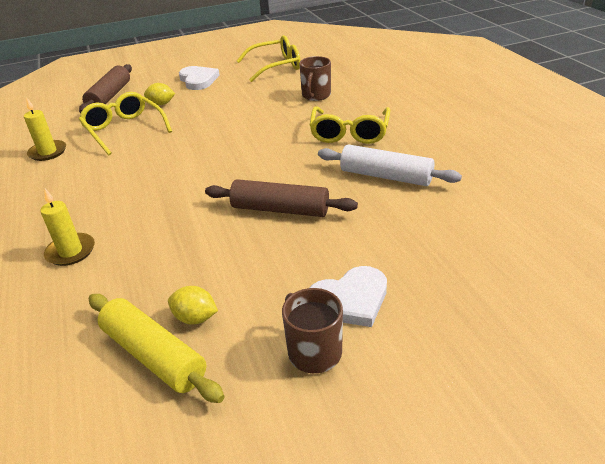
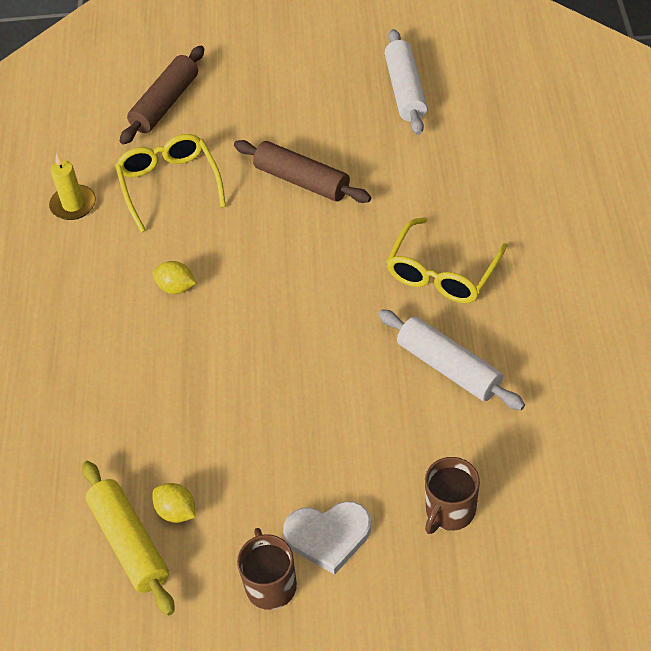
camera: 20 degrees right, 15 degrees up
(71, 251) = (76, 385): yellow candle -> none
(161, 104) = (227, 140): yellow lemon -> yellow lemon (176, 287)
(198, 80) = (289, 95): white heart -> none
(276, 66) = (405, 90): yellow glasses -> white rolling pin
(280, 209) = (307, 387): brown rolling pin -> brown rolling pin (302, 181)
(316, 95) = (433, 178): brown mug -> brown mug (449, 511)

